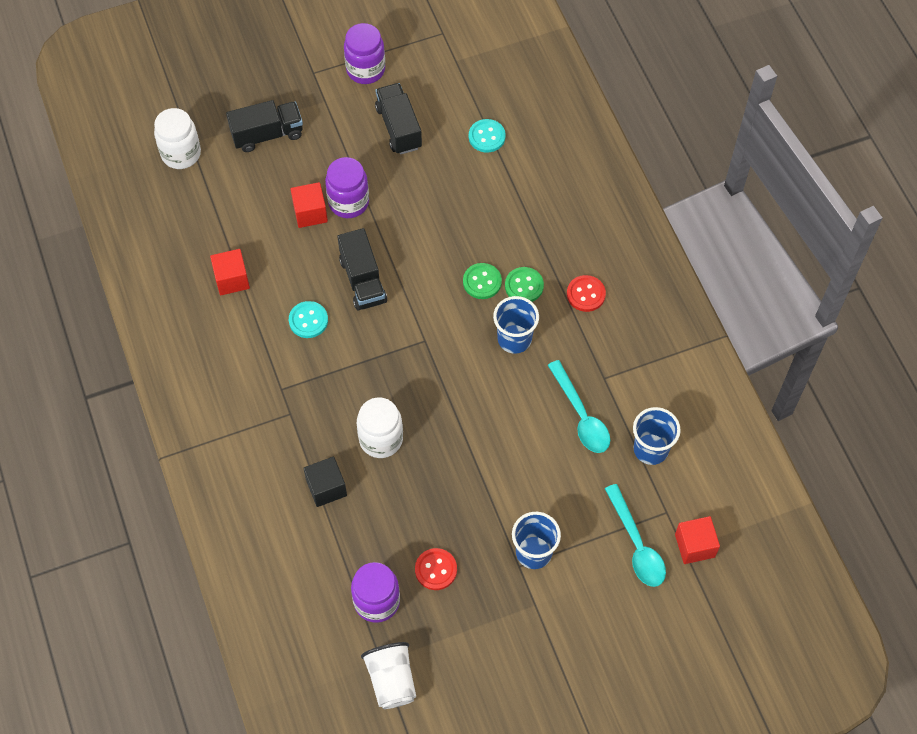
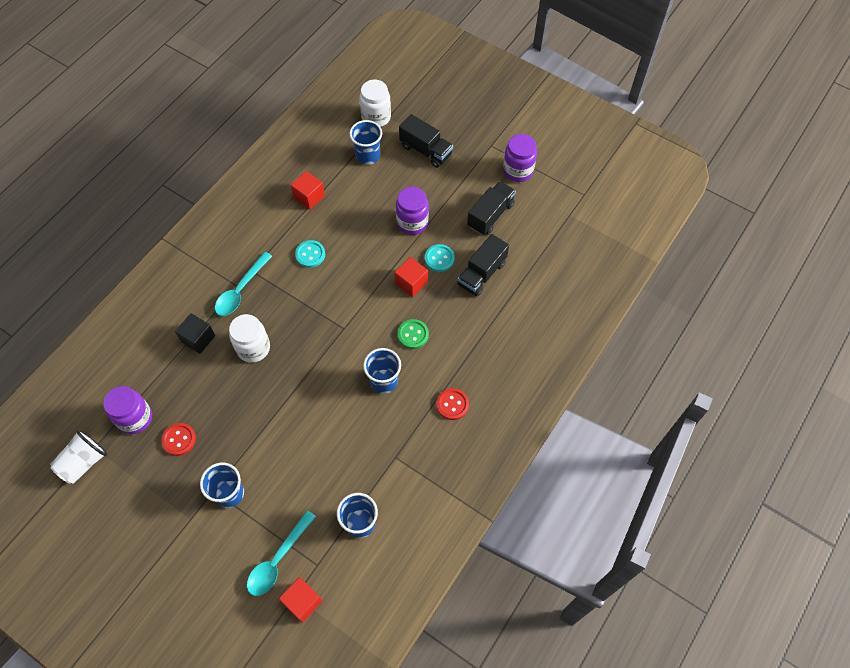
camera: 55 degrees right, 0 degrees up
(226, 192) = (368, 156): none -> blue cup
(310, 213) = (388, 207): red cube -> red cube (411, 283)
(363, 280) = (361, 266): black truck -> black truck (481, 274)
(487, 137) = (526, 268): turquoise button -> turquoise button (439, 259)
(524, 286) = (429, 362): green button -> none
(581, 415) = (355, 460): turquoise spoon -> turquoise spoon (241, 290)

